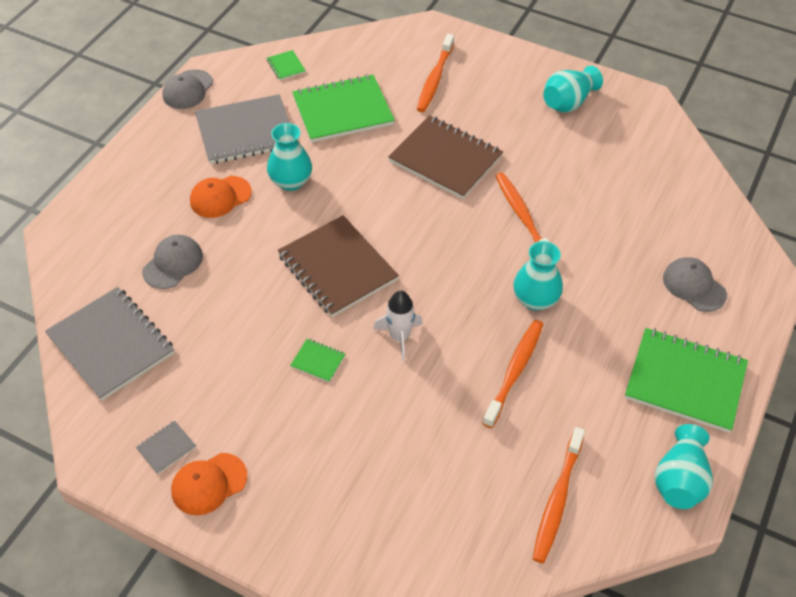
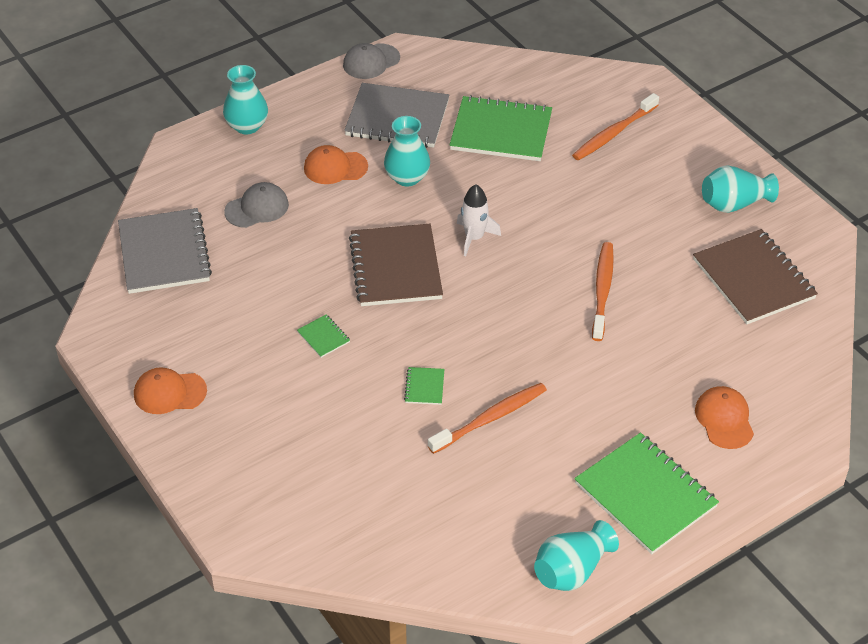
camera: 30 degrees right, 5 degrees down
(166, 448) = (155, 351): grey notebook -> none
(286, 66) = (476, 71): green notebook -> green notebook (424, 387)
(399, 337) = (408, 347): white rocket -> white rocket (474, 238)
(445, 159) = (567, 211): brown notebook -> brown notebook (753, 279)
(535, 299) = (557, 367): turquoise vase -> turquoise vase (247, 126)
(557, 500) = (448, 535): orange toothbrush -> none
(694, 286) = (724, 419): grey cap -> orange cap

